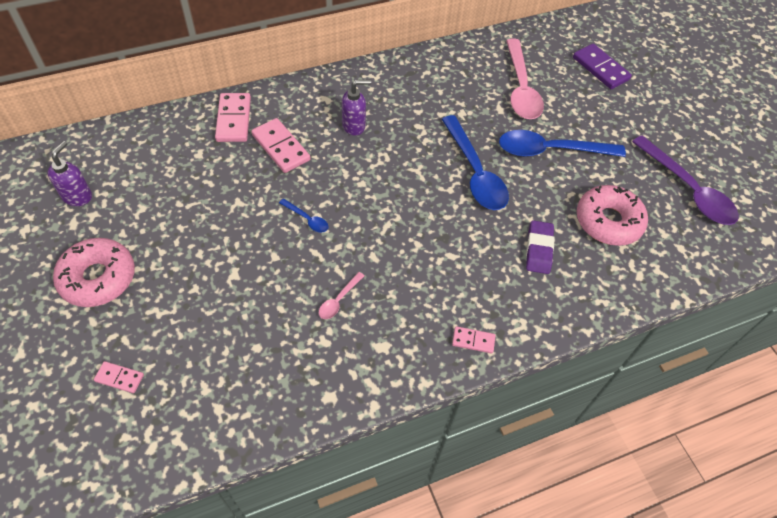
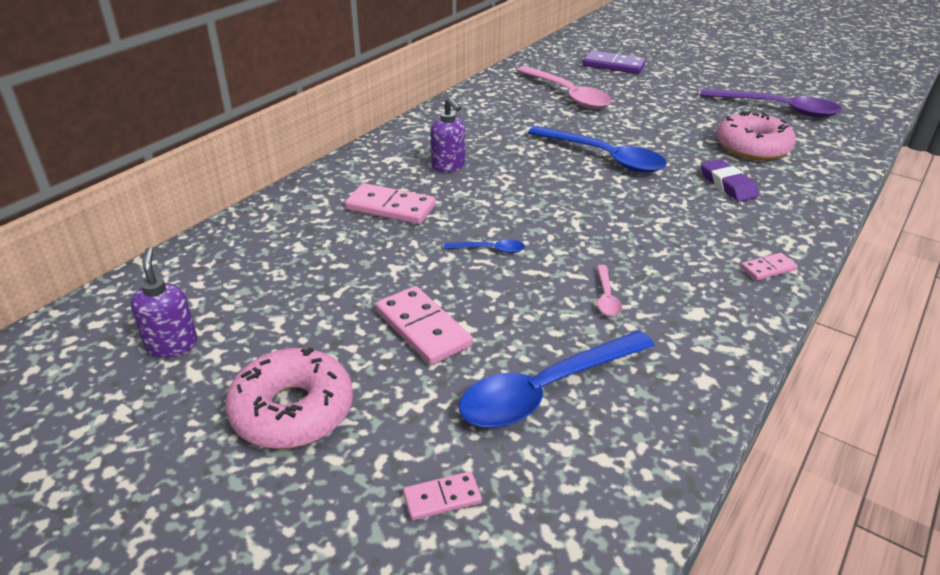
camera: 30 degrees left, 20 degrees down
(233, 119) = (308, 205): pink domino -> pink domino (422, 328)
(354, 126) = (448, 166): purple soap dispenser -> purple soap dispenser turned 105 degrees clockwise
(551, 150) = (645, 122): blue spoon -> blue spoon (546, 389)

